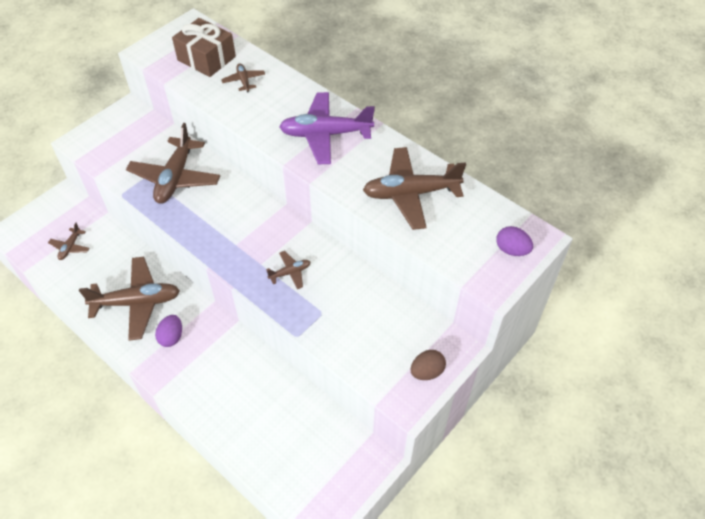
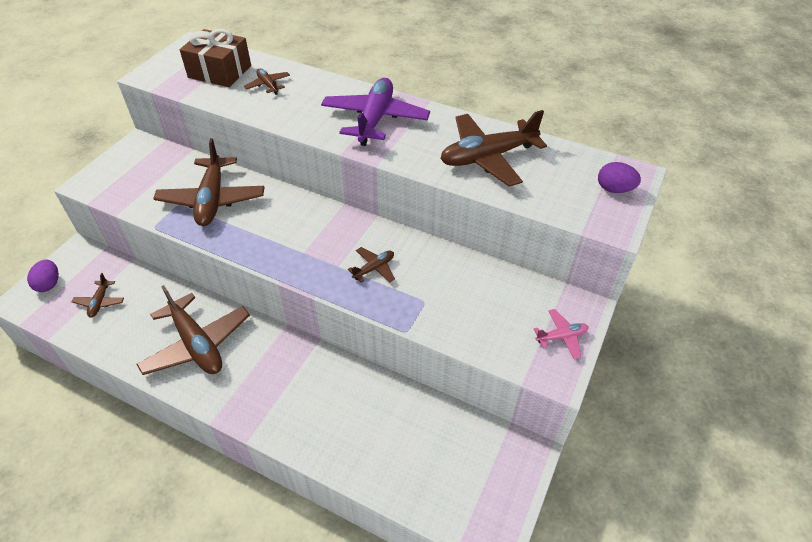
camera: 15 degrees left, 5 degrees down
(137, 302) = (197, 344): brown plane -> brown plane turned 75 degrees clockwise
(171, 337) = (249, 372): purple egg -> purple egg (49, 284)
(325, 134) = (375, 119): purple plane -> purple plane turned 120 degrees clockwise
(427, 372) = (561, 337): brown egg -> pink plane

